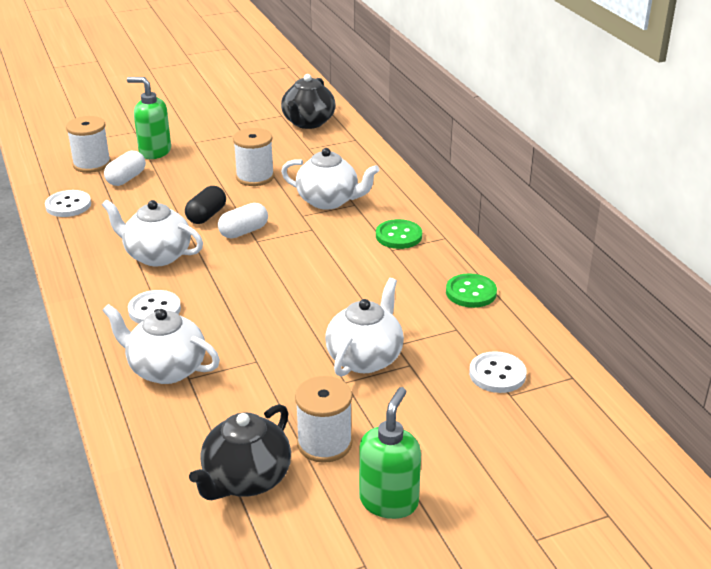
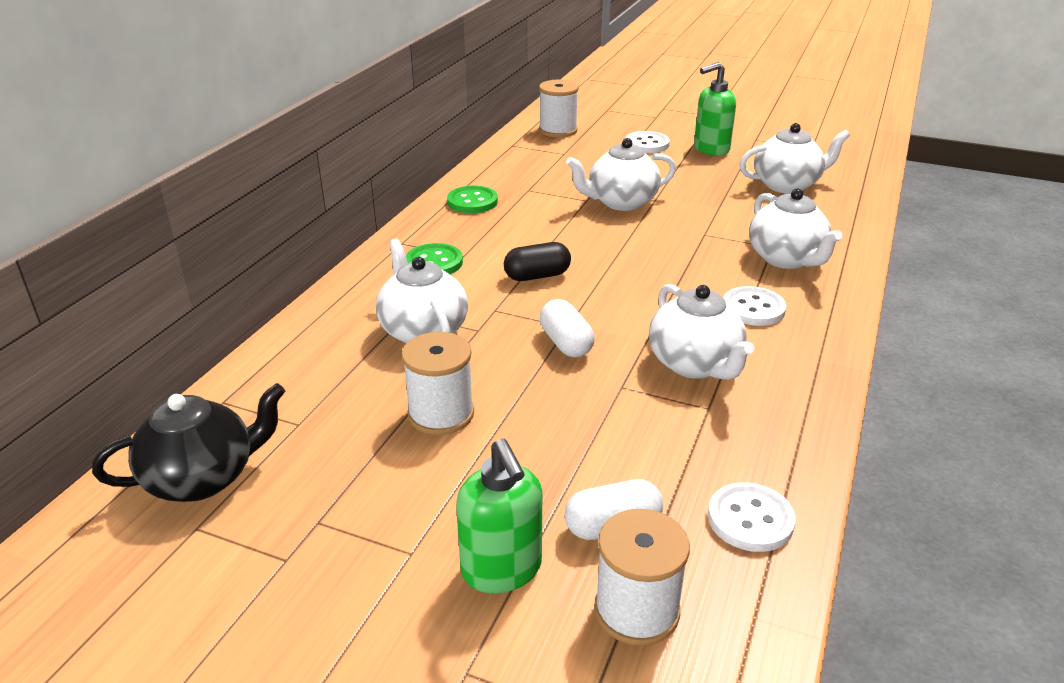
camera: 135 degrees left, 0 degrees up
(206, 216) = (579, 387): black capsule -> black capsule (537, 276)
(243, 231) = (566, 343): white capsule -> white capsule turned 60 degrees clockwise
(246, 480) = (787, 185): black teapot -> white teapot
(324, 443) = (715, 179): white spool -> white spool (558, 130)
(497, 374) = (552, 162): white button -> white button (647, 144)

